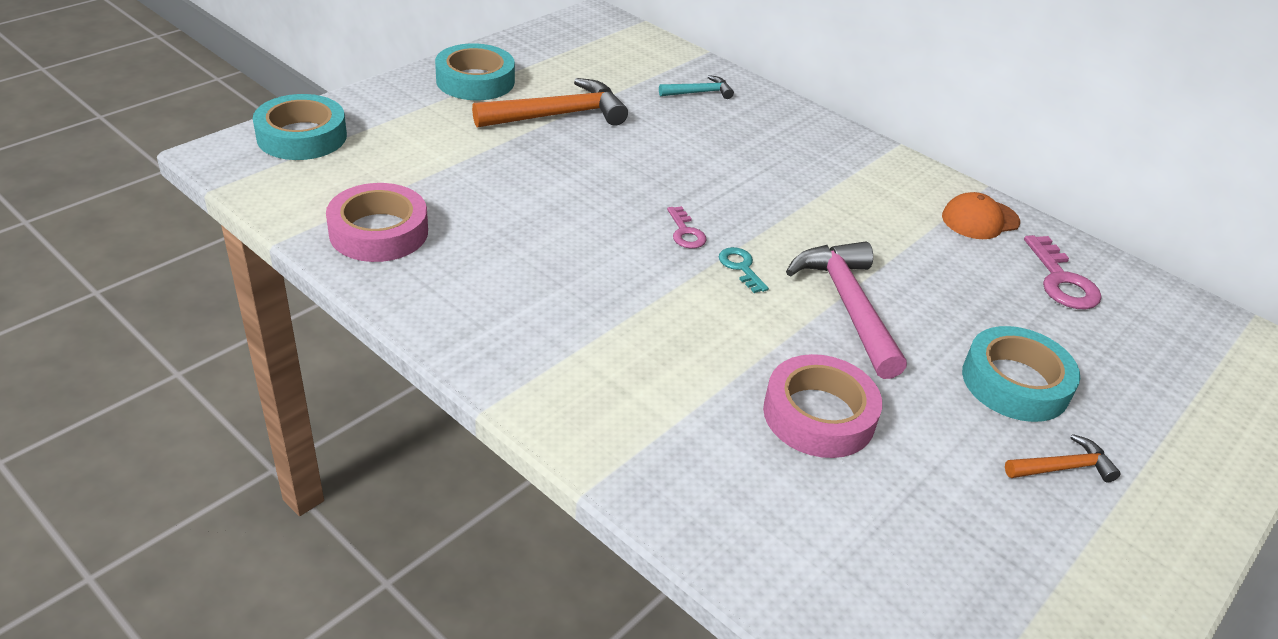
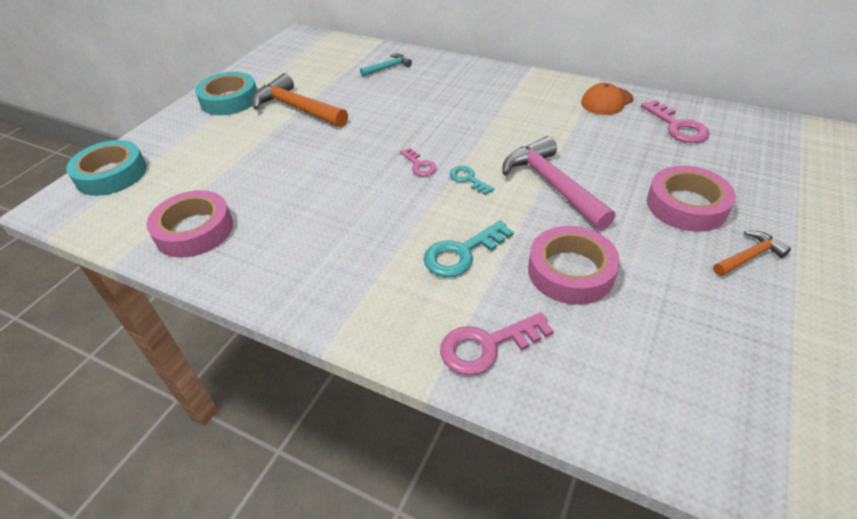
camera: 10 degrees left, 5 degrees up
(558, 115) = (297, 108): orange hammer -> orange hammer turned 105 degrees counterclockwise
(674, 465) = (487, 346): none -> pink key
(692, 353) = (462, 253): none -> turquoise key
(1015, 383) = (686, 205): turquoise tape -> pink tape

